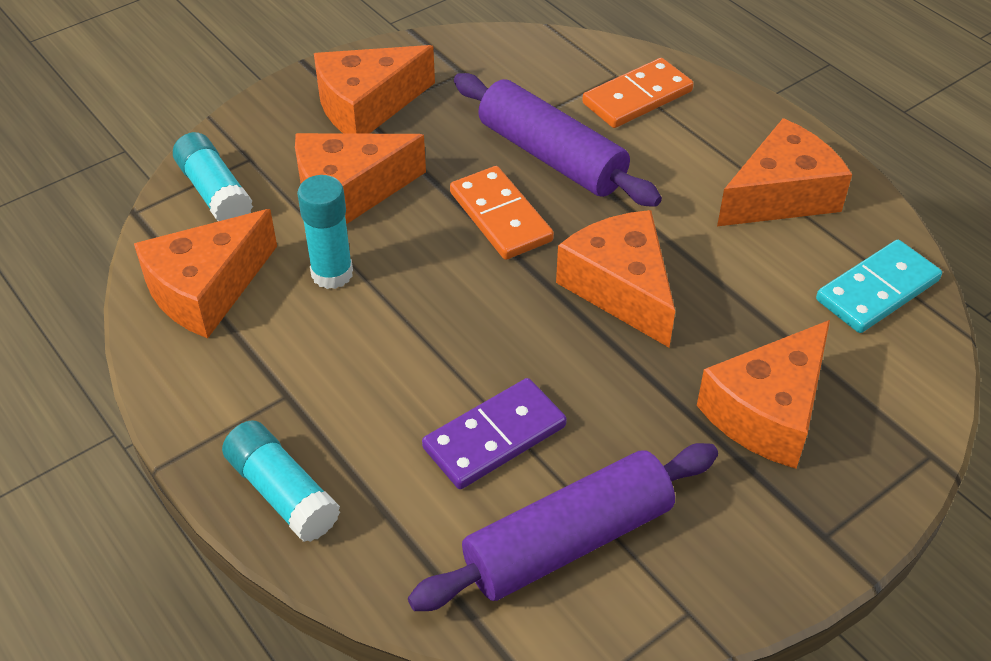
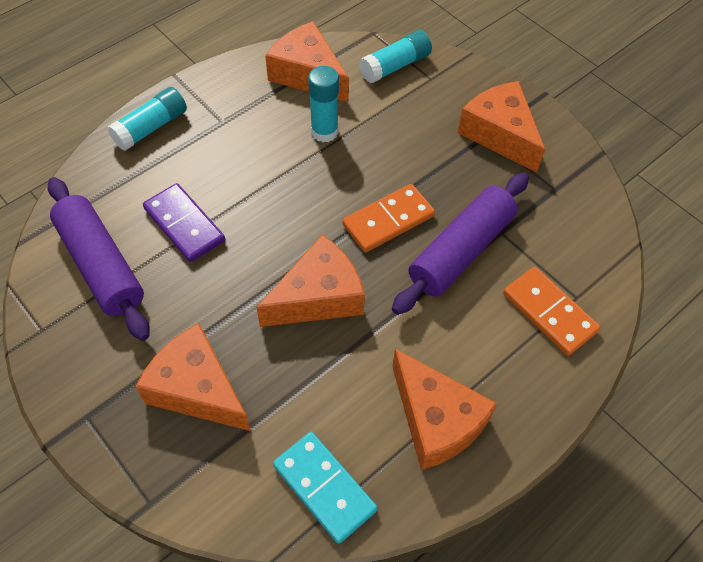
camera: 85 degrees right, 10 degrees up
(348, 193) = (403, 133): orange cheese -> none

